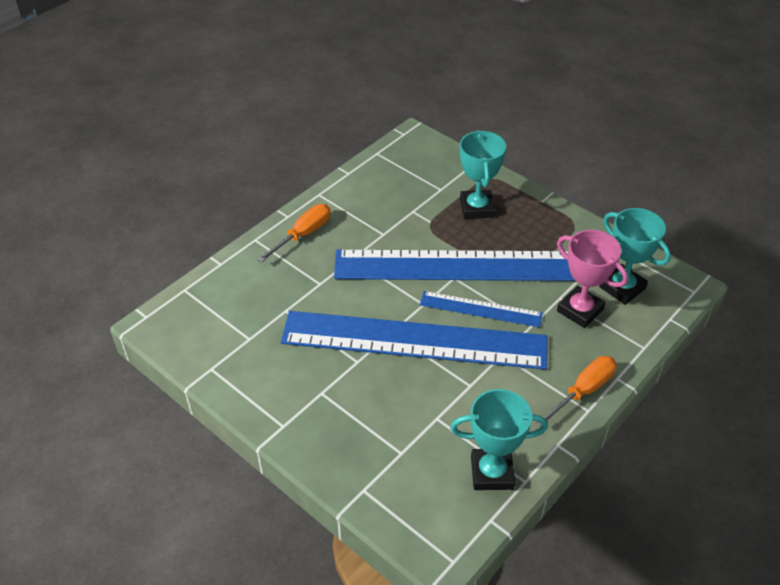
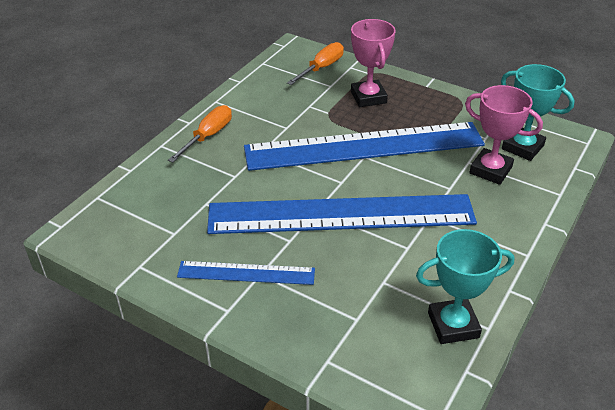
camera: 10 degrees left, 5 degrees down
(476, 208) = (368, 97): turquoise trophy -> pink trophy
(480, 309) = (397, 180): blue ruler -> blue ruler (246, 273)
(583, 391) = (517, 238): orange screwdriver -> orange screwdriver (321, 68)

